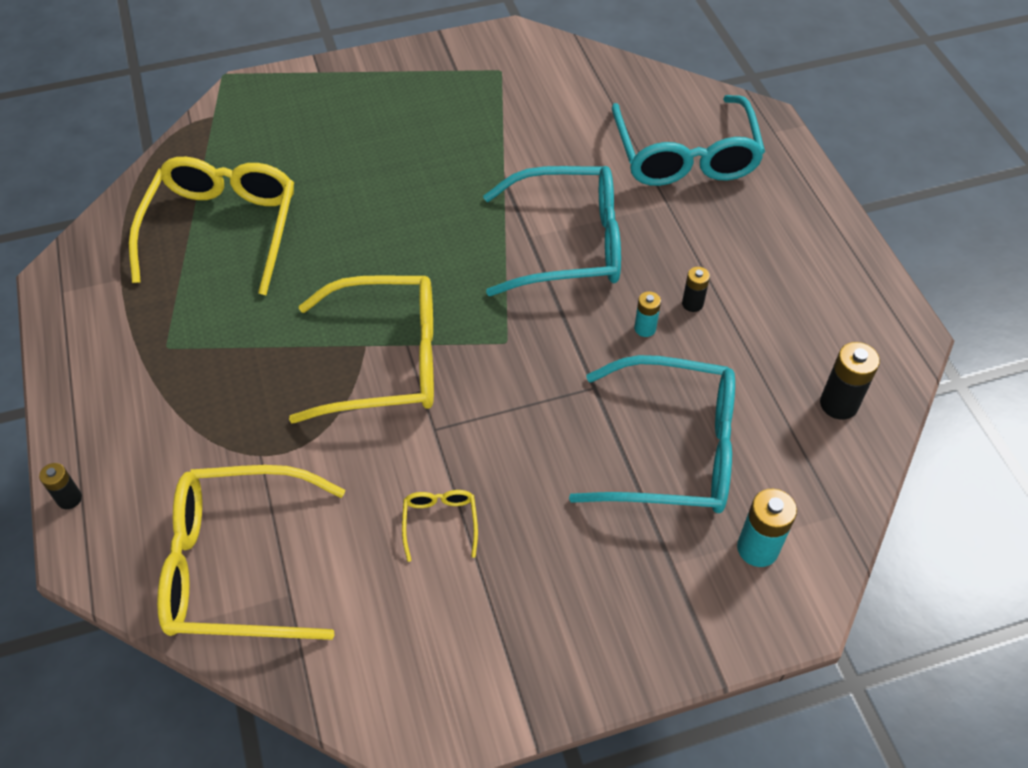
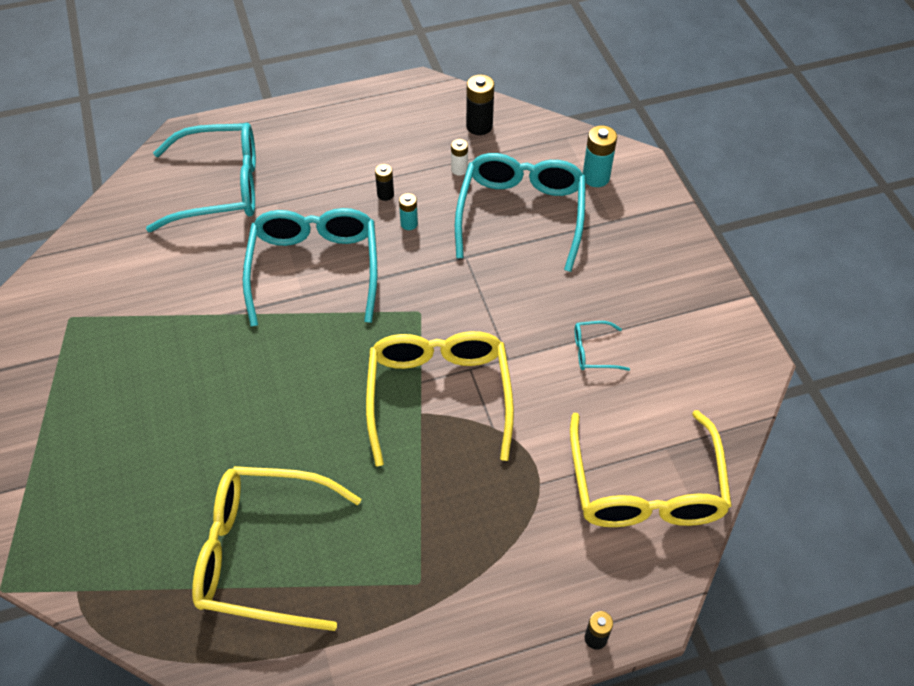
camera: 90 degrees left, 0 degrees up
(440, 523) = (593, 351): yellow glasses -> turquoise glasses
(748, 380) = (459, 169): none -> white battery

